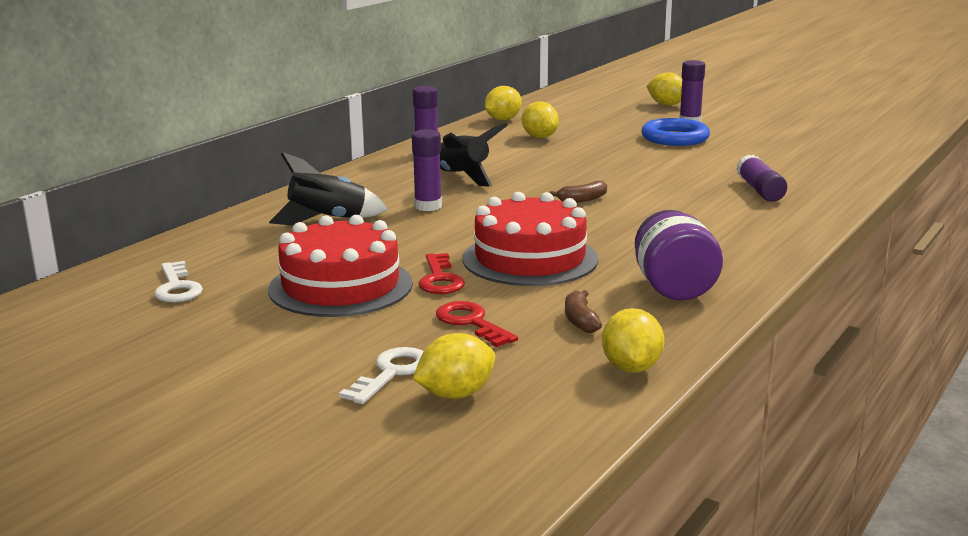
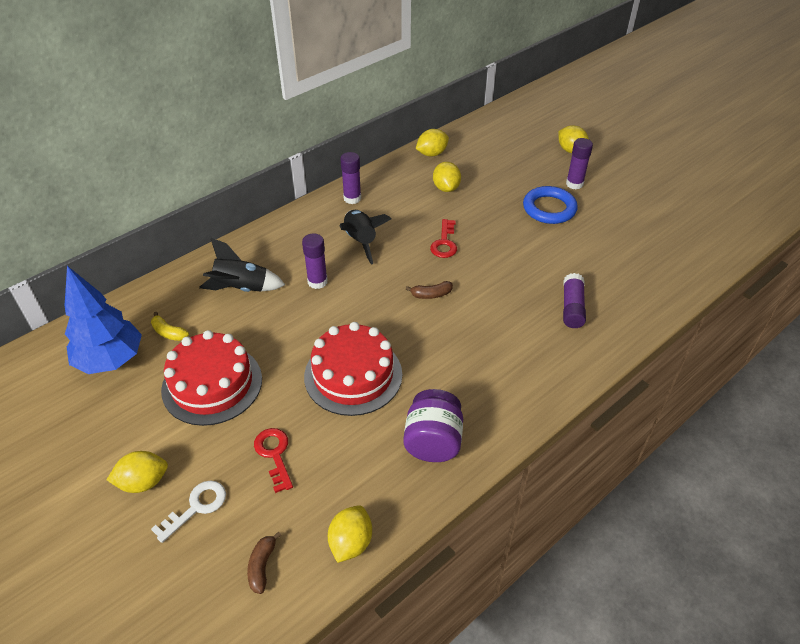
camera: 15 degrees right, 25 degrees up
(177, 287) = (111, 361): white key -> blue tree
(248, 259) = (169, 332): none -> yellow banana
(440, 279) = (280, 390): red key -> red key (444, 243)
(455, 394) = (224, 545): yellow lemon -> yellow lemon (143, 482)
(580, 321) = (347, 470): brown banana -> brown banana (262, 566)

